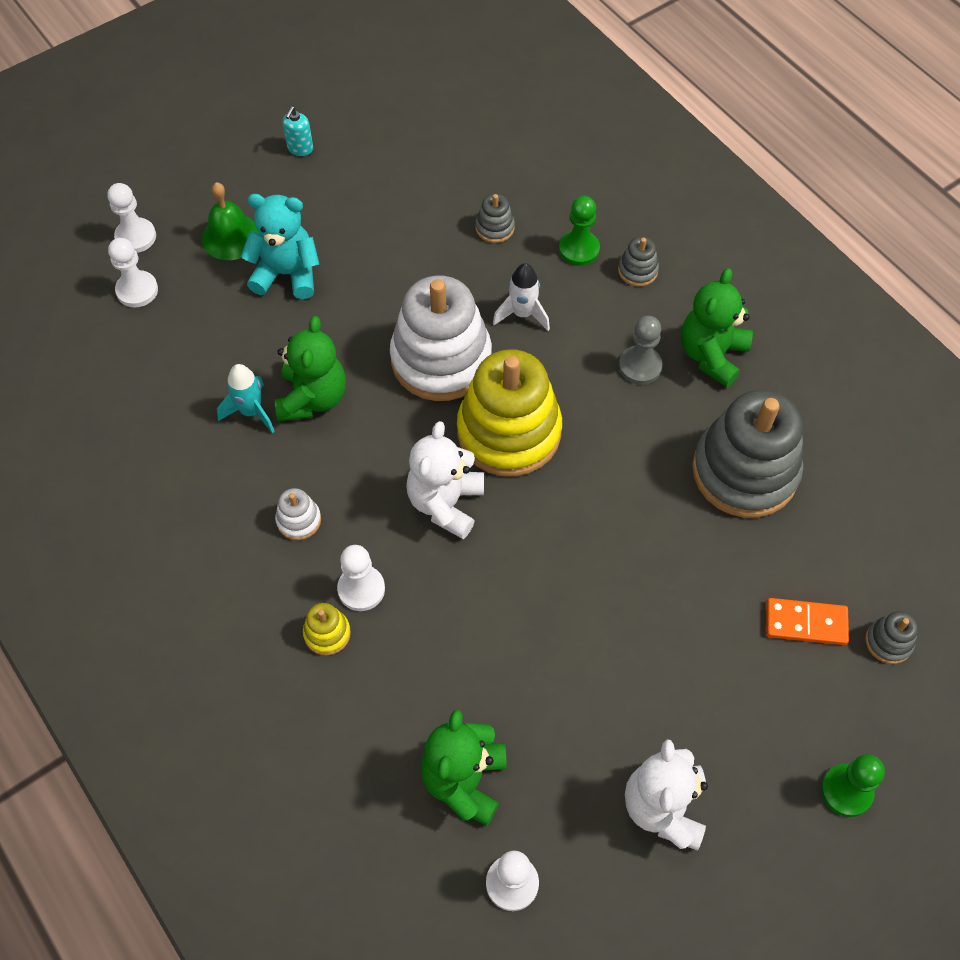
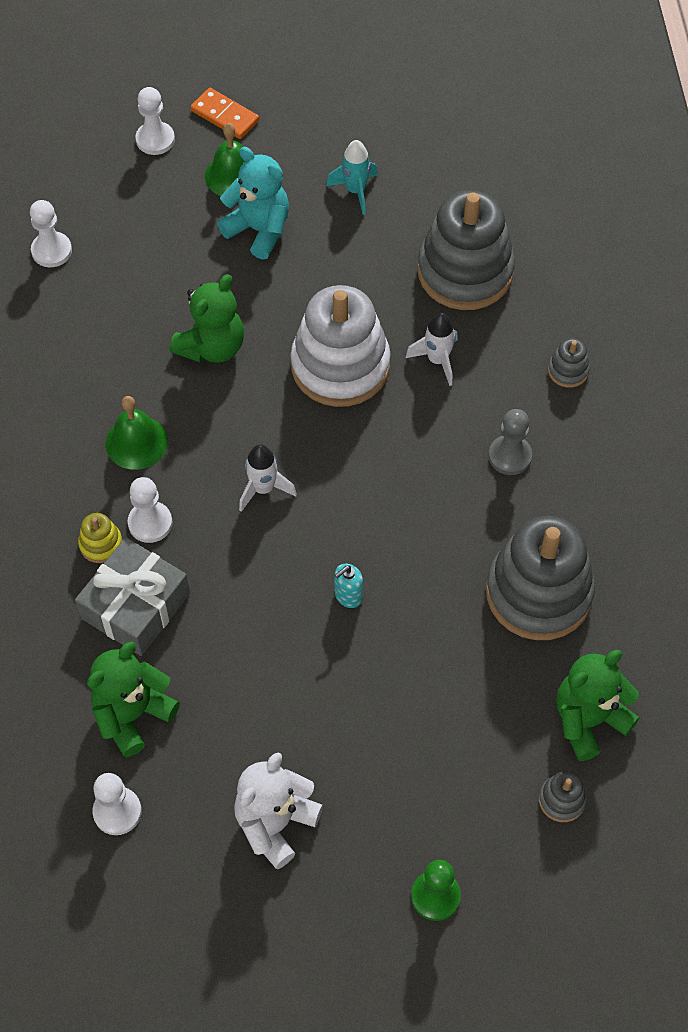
camera: 30 degrees right, 0 degrees up
(137, 290) = (128, 187): white pawn -> white pawn (51, 251)
(251, 412) = (155, 334): turquoise rocket -> turquoise rocket (355, 191)
(299, 520) = (136, 442): white stacking toy -> green bell
(300, 148) = (341, 122): turquoise soap dispenser -> turquoise soap dispenser (348, 596)
(398, 674) = (135, 605): none -> grey gift
(445, 503) = (263, 489): white teddy bear -> white rocket
(494, 228) = (465, 272): grey stacking toy -> grey stacking toy, size x2.42
(509, 432) = (356, 456): yellow stacking toy -> none
(579, 249) = (527, 326): green pawn -> none
(711, 355) = (582, 477): green teddy bear -> green teddy bear (588, 720)
(806, 623) = (500, 746): orange domino -> orange domino (225, 116)

